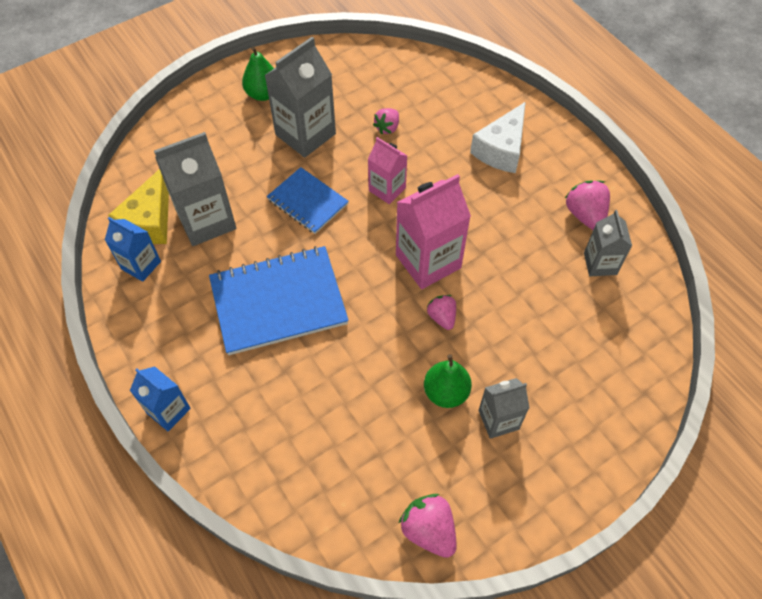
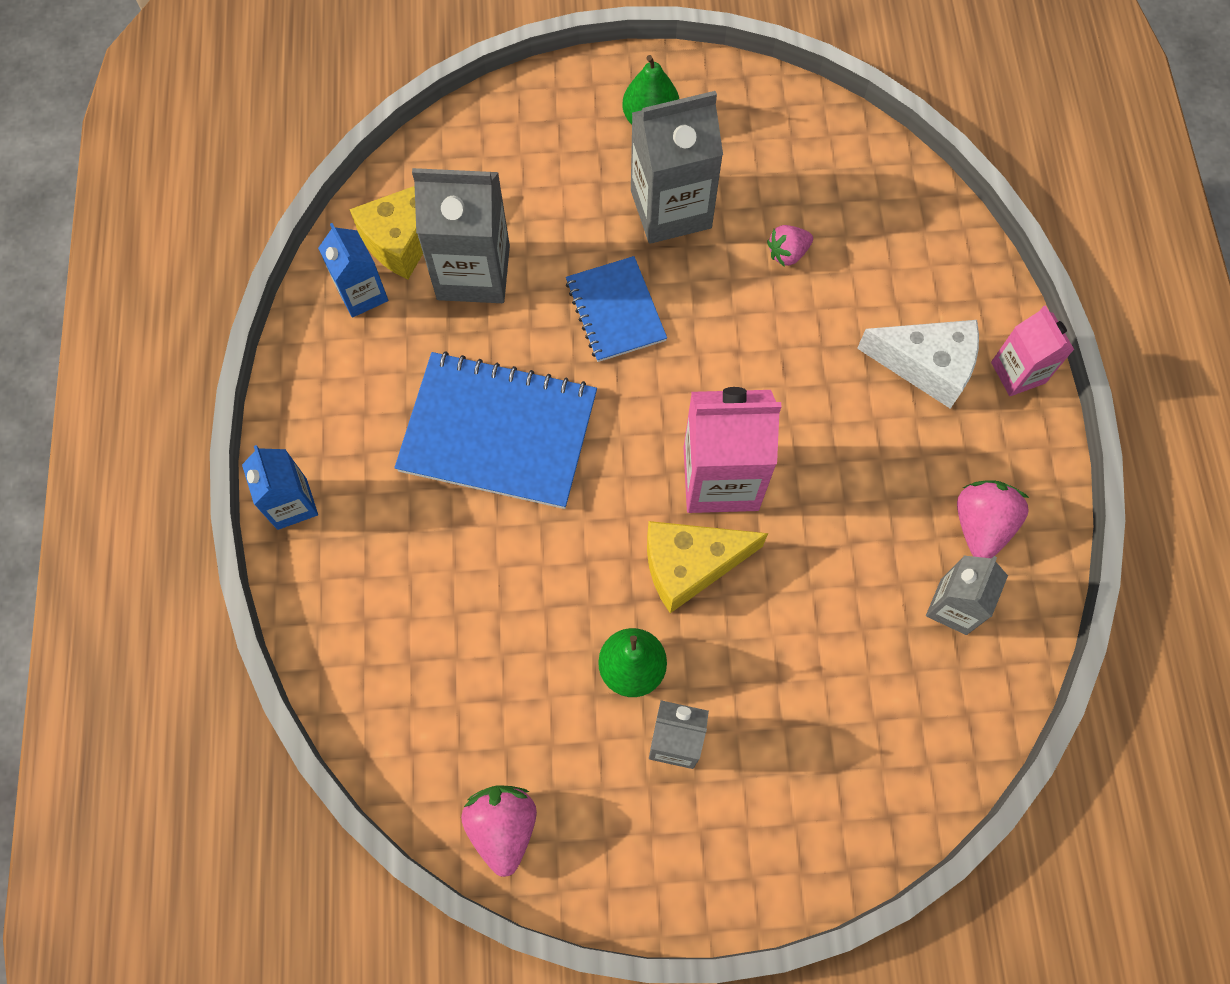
camera: 30 degrees right, 10 degrees up
(387, 189) = (730, 346): pink carton -> pink carton (1018, 372)
(442, 317) = (690, 565): pink strawberry -> yellow cheese
(501, 149) = (926, 366): white cheese -> white cheese turned 135 degrees counterclockwise

